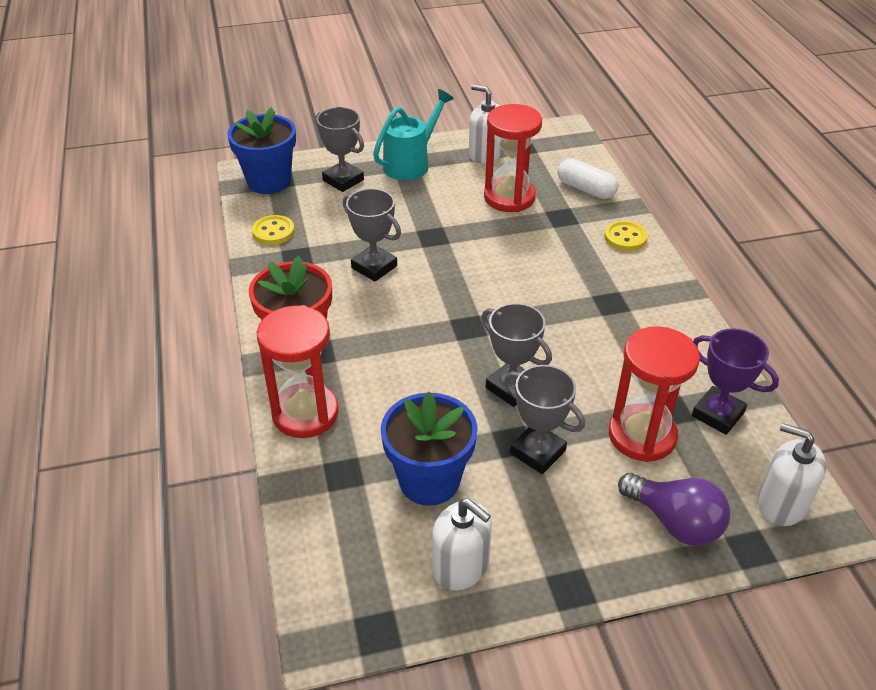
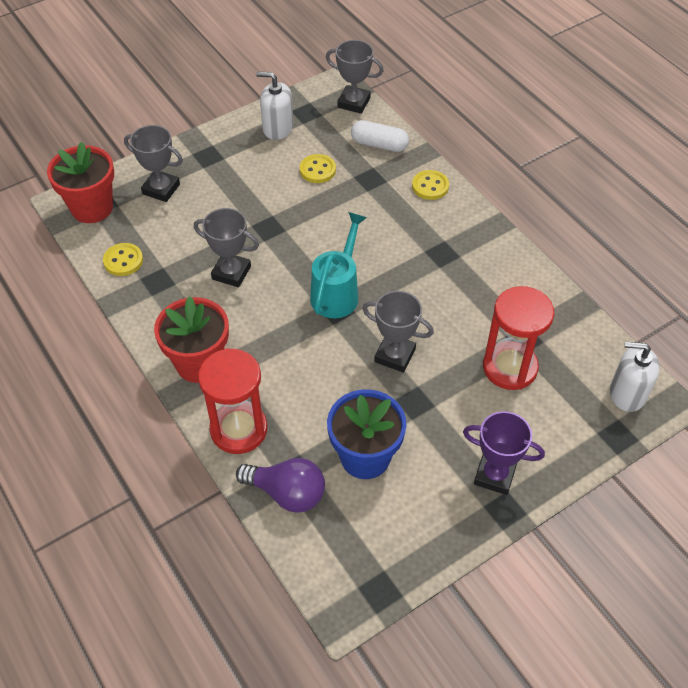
camera: 20 degrees left, 10 degrees up
(269, 181) = (92, 208): blue flower pot -> red flower pot
(411, 164) = (215, 155): turquoise watering can -> turquoise watering can (337, 292)
(461, 566) = (419, 519): white soap dispenser -> none
(509, 197) = (317, 170): red hourglass -> yellow button
(537, 452) = (437, 406): grey trophy -> grey trophy (354, 102)
(675, 522) = (558, 432): purple light bulb -> purple light bulb (287, 493)
(717, 414) = (558, 332): purple trophy -> purple trophy (494, 475)

